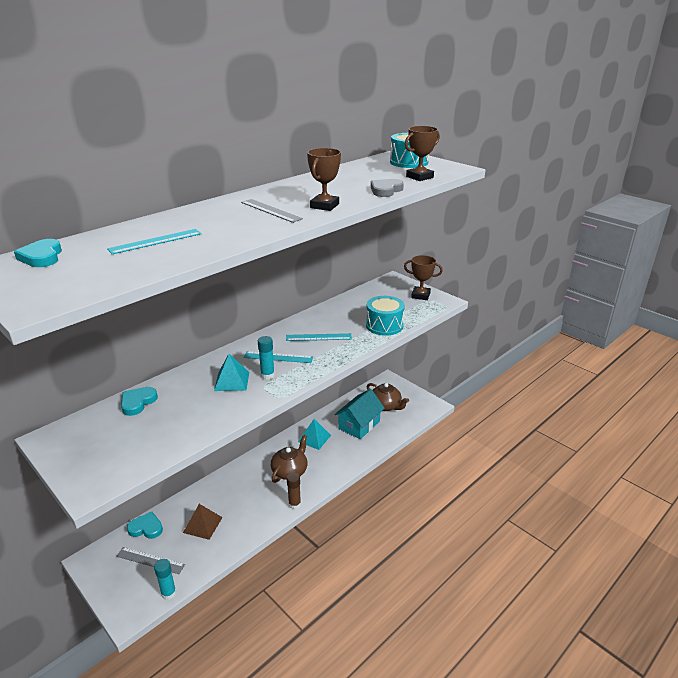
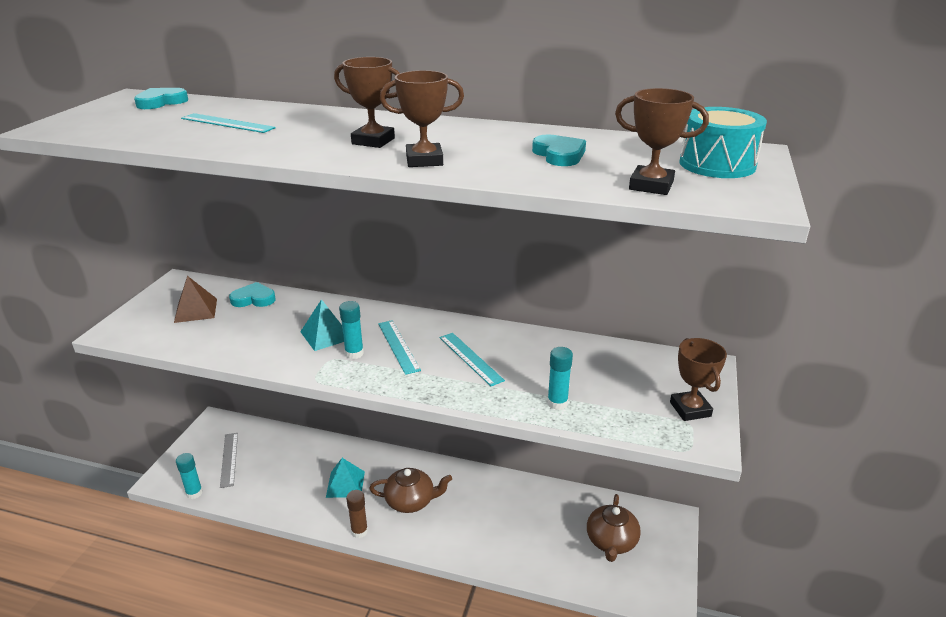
camera: 60 degrees right, 0 degrees up
(146, 528) = (267, 434): turquoise heart -> turquoise heart (559, 155)
(202, 525) = (290, 471): brown pyramid -> brown pyramid (196, 310)
(271, 210) = (373, 141): grey ruler -> brown trophy
(314, 438) = (483, 496): turquoise pyramid -> turquoise pyramid (345, 484)
(359, 425) = (545, 529): turquoise house -> none
(384, 325) = (557, 403): turquoise drum -> turquoise glue stick
(386, 190) = (543, 178): grey heart -> none

